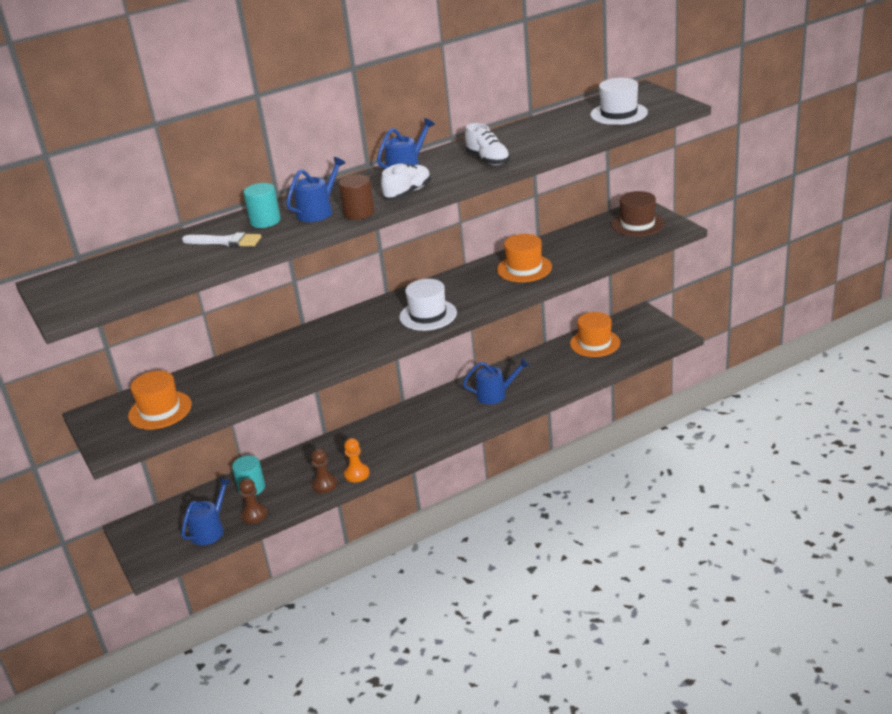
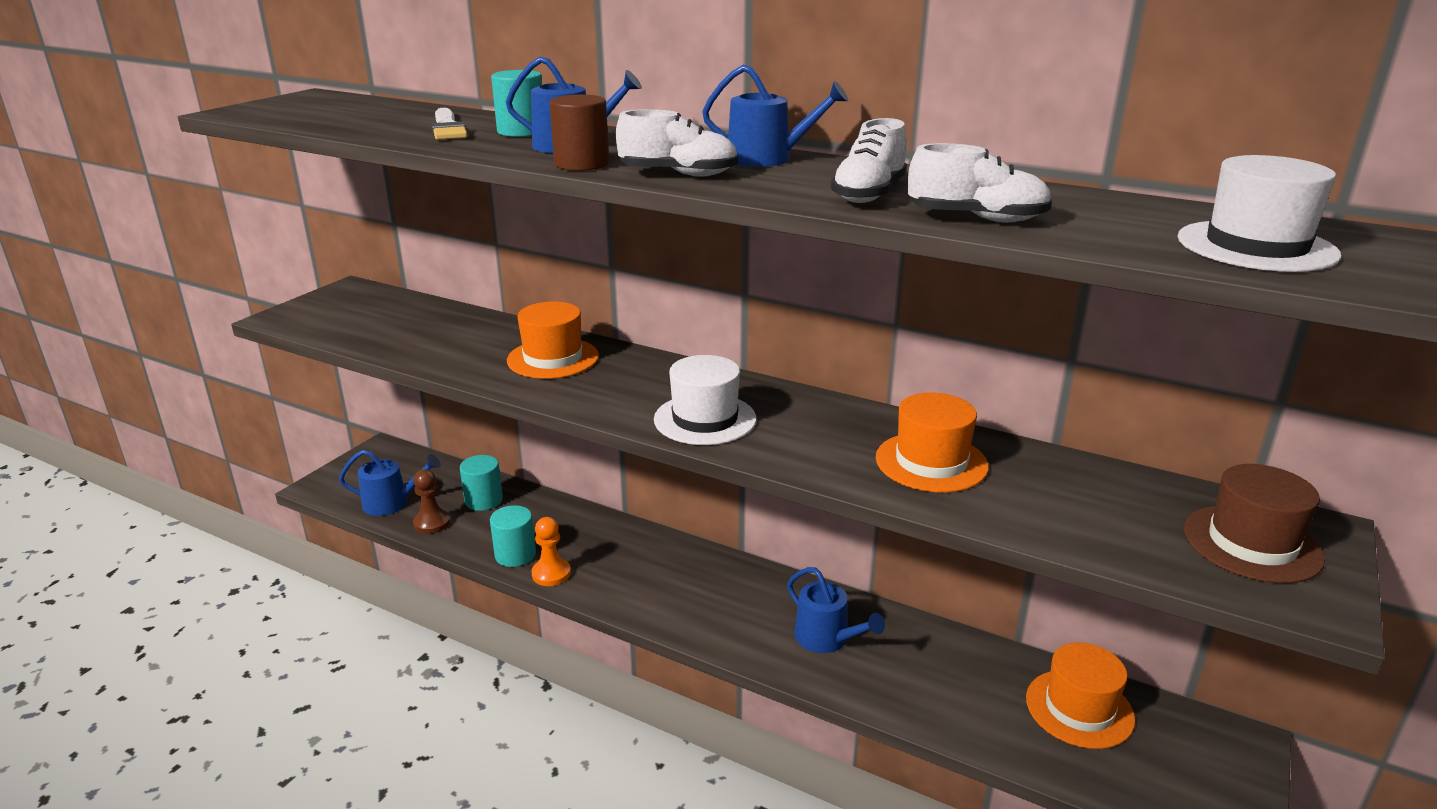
camera: 55 degrees right, 5 degrees down
(160, 410) = (367, 318): orange hat -> orange hat (553, 358)
(324, 485) = (515, 555): brown pawn -> turquoise cylinder
(541, 148) = (976, 219): none -> white shoe

